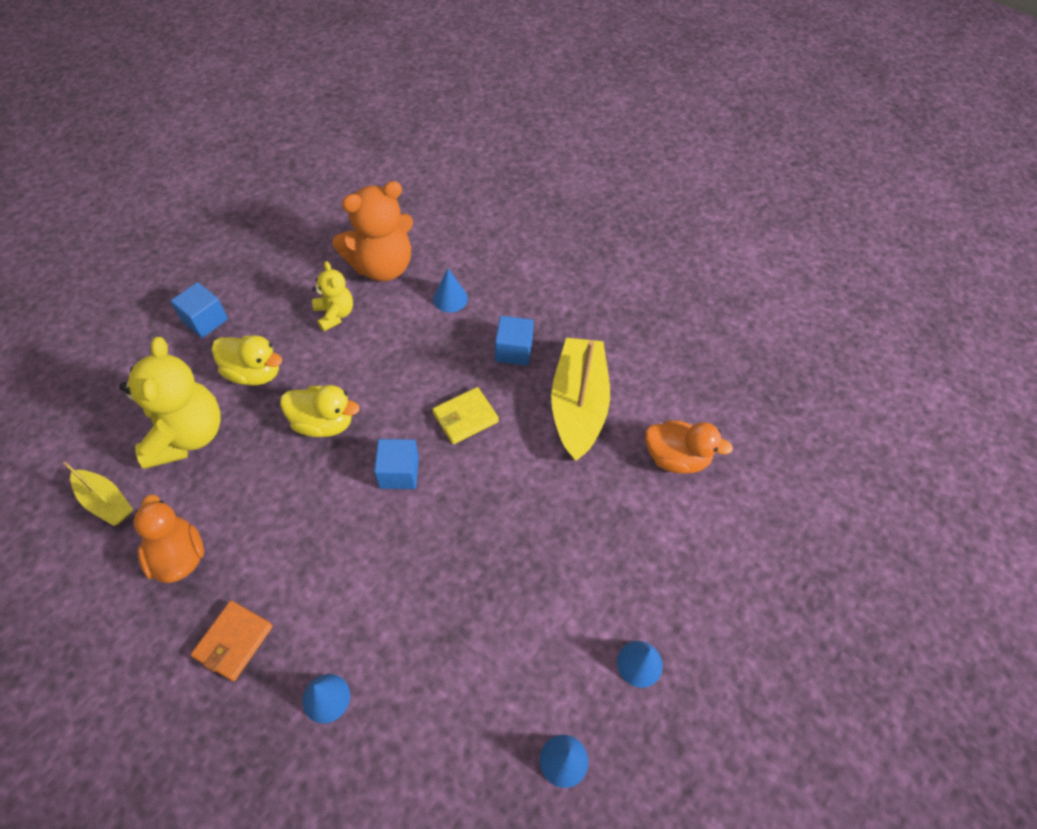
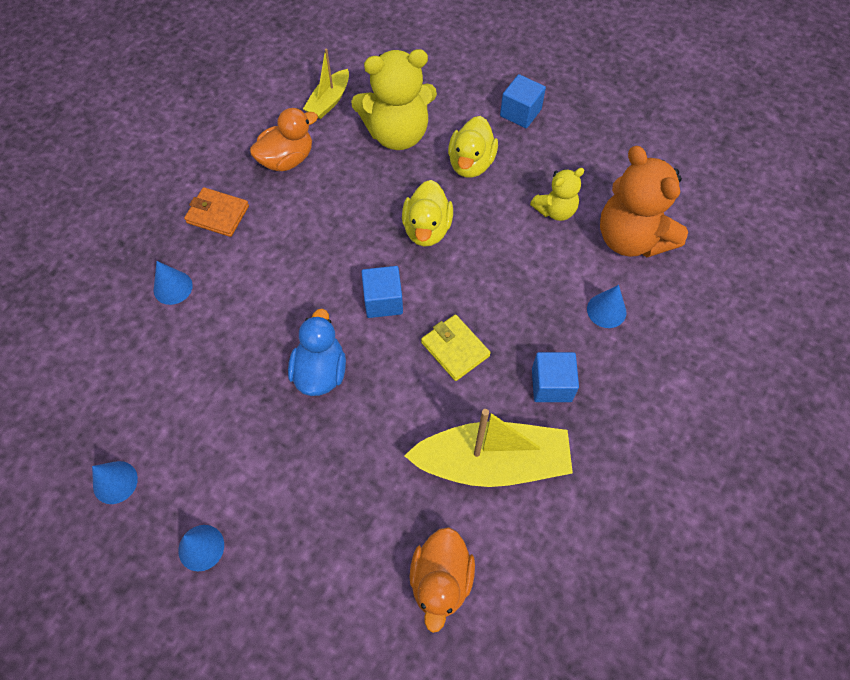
camera: 85 degrees right, 5 degrees up
(467, 538) = (320, 371): none -> blue duck

